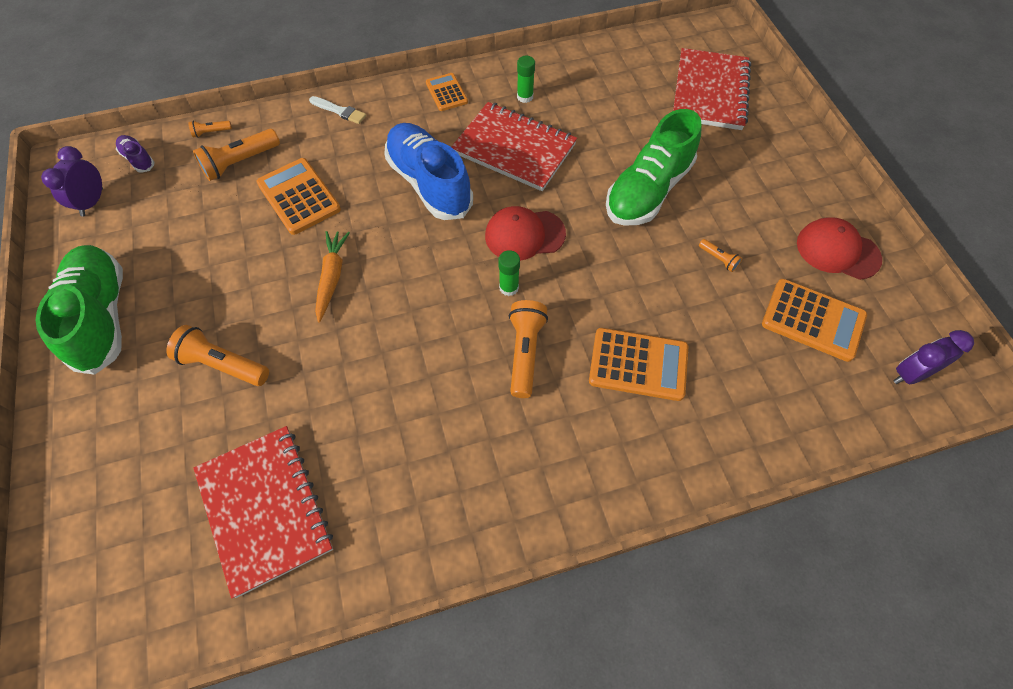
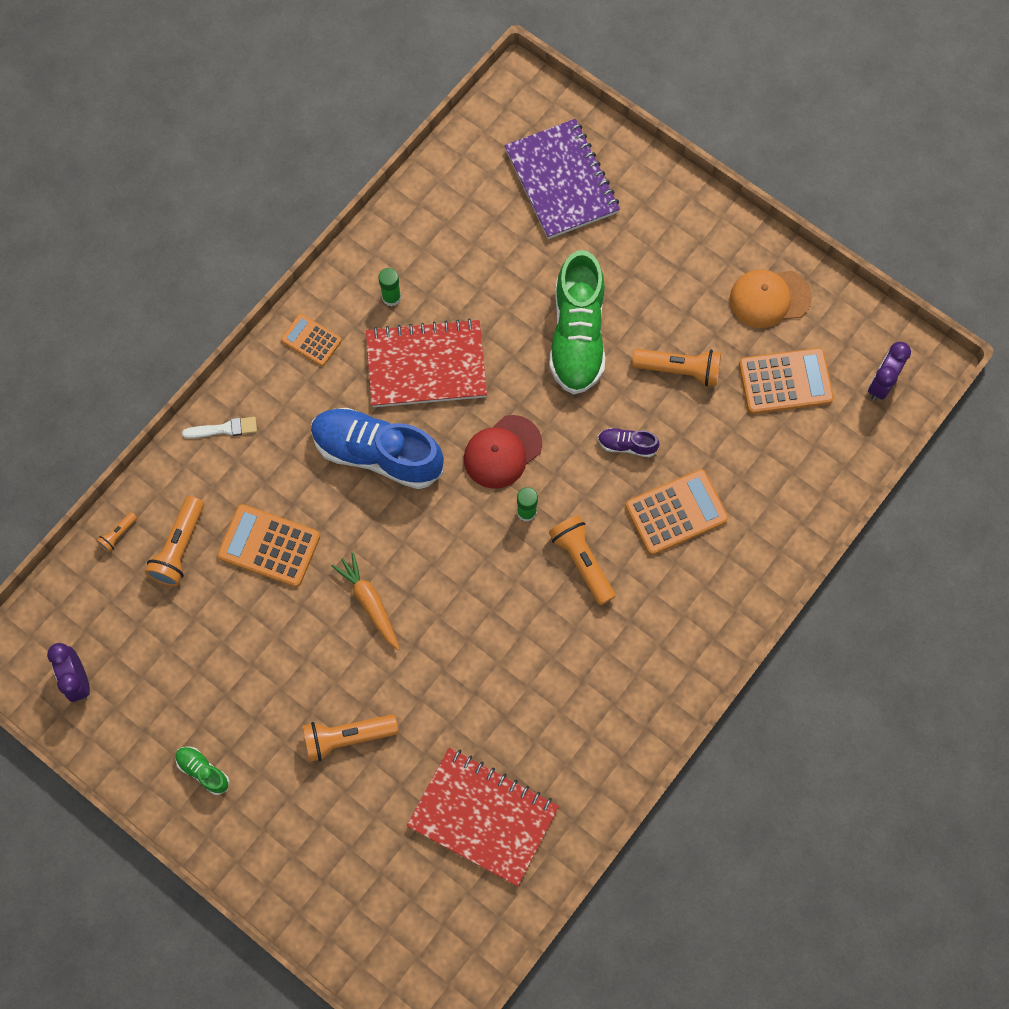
camera: 35 degrees left, 10 degrees up
(102, 317) = (203, 771): green shoe -> green shoe, size x0.44
(138, 159) = (75, 609): purple shoe -> purple shoe (627, 445)
(710, 92) = (561, 181): red notebook -> purple notebook
(718, 259) = (679, 370): orange flashlight -> orange flashlight, size x2.01
(837, 251) = (769, 298): red cap -> orange cap

